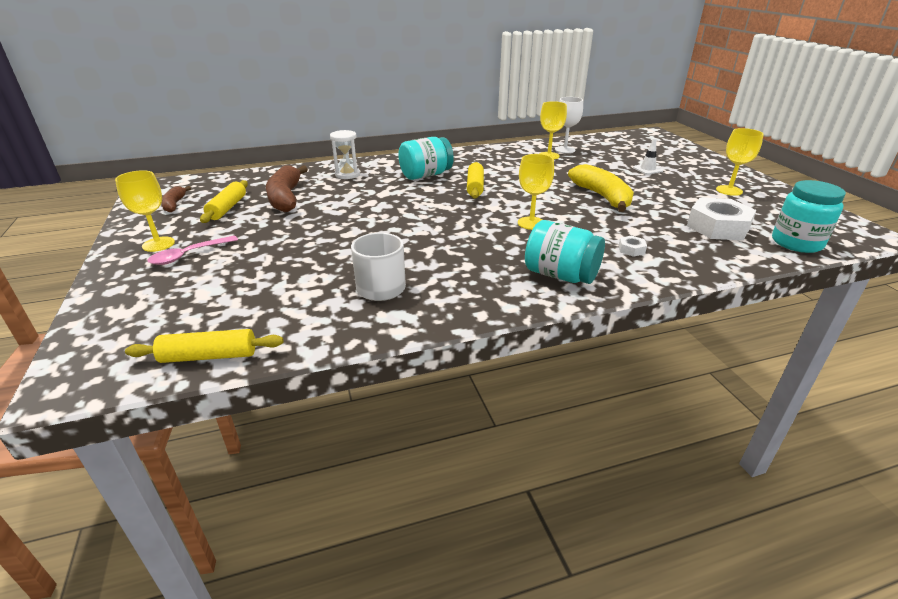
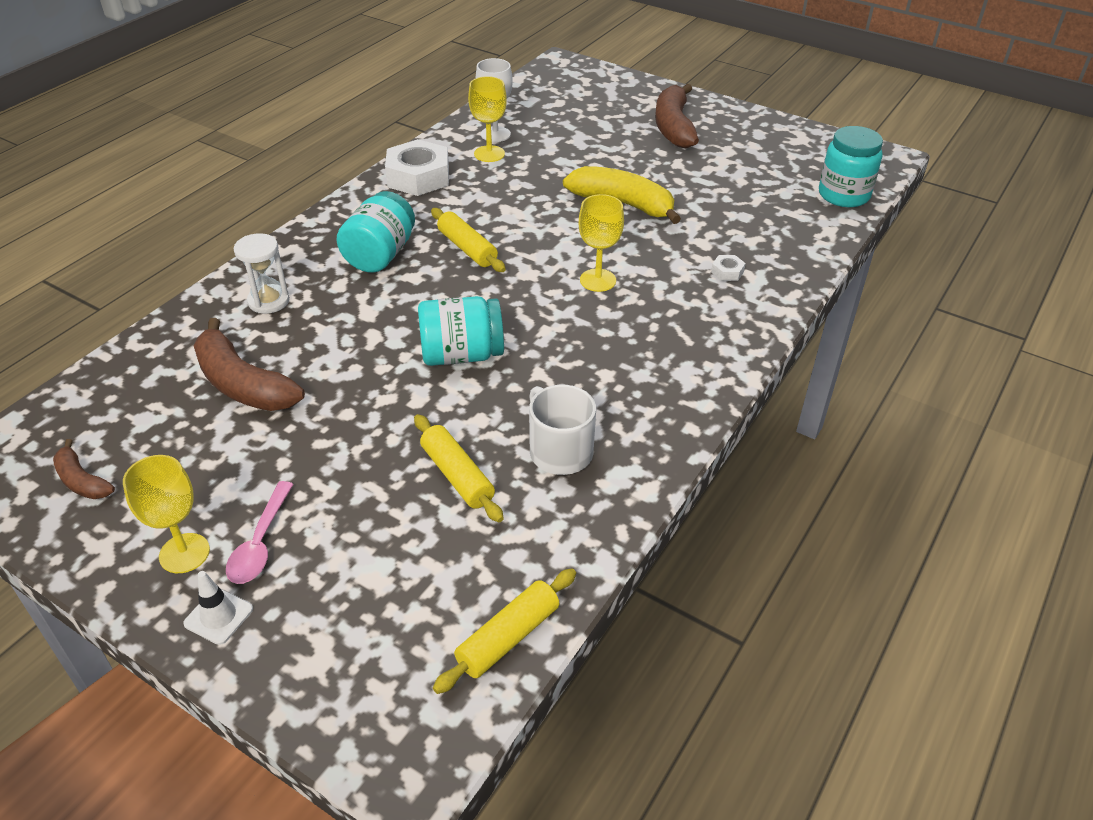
camera: 40 degrees left, 10 degrees up
(227, 208) = (183, 444): yellow rolling pin -> yellow rolling pin (457, 476)
(560, 275) = (703, 339): turquoise jar -> turquoise jar (461, 355)
(647, 169) = (621, 136): white traffic cone -> white traffic cone (218, 616)
(693, 174) = (673, 127): none -> brown banana
(718, 227) = (767, 202): white nut -> white nut (418, 177)
(729, 190) = (728, 140): yellow goblet -> none

